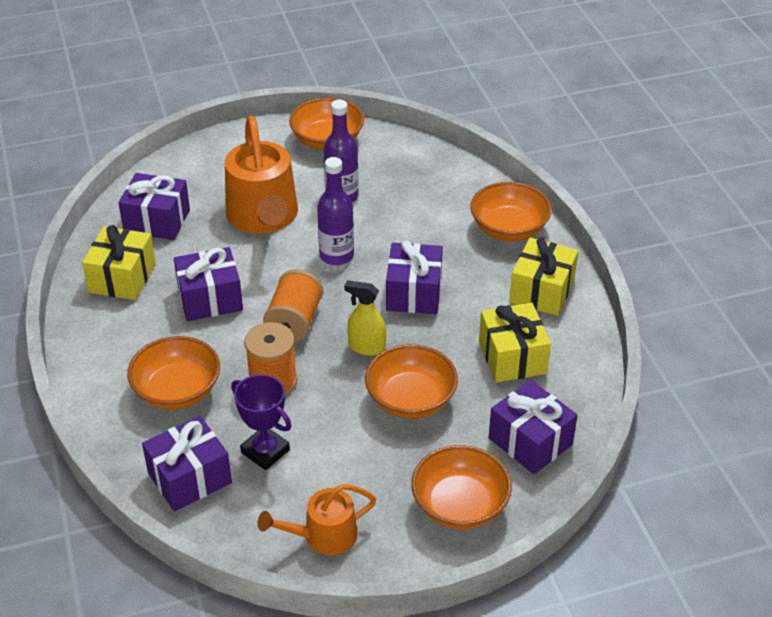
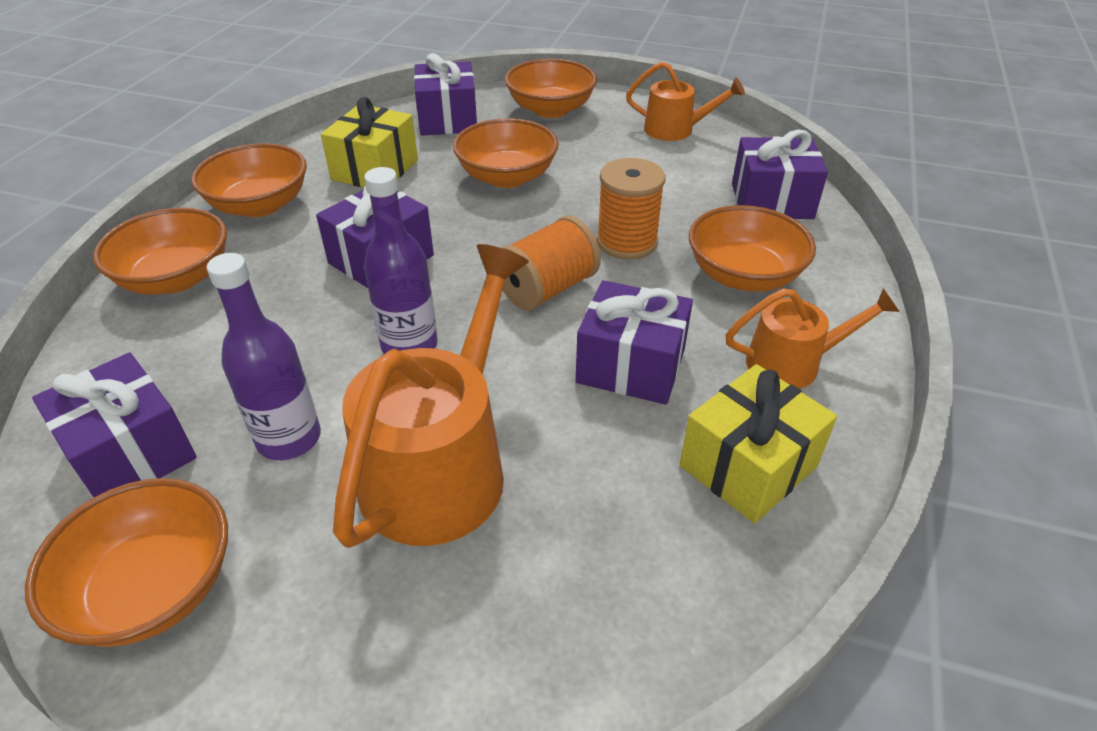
camera: 145 degrees left, 0 degrees up
(120, 341) = (793, 363): none -> orange watering can
(157, 221) = (626, 561): purple gift -> purple gift (131, 453)
(265, 451) = (682, 193): purple trophy -> none
(366, 347) = (496, 231): yellow spray bottle -> none
(541, 291) = (260, 205): yellow gift -> orange bowl

